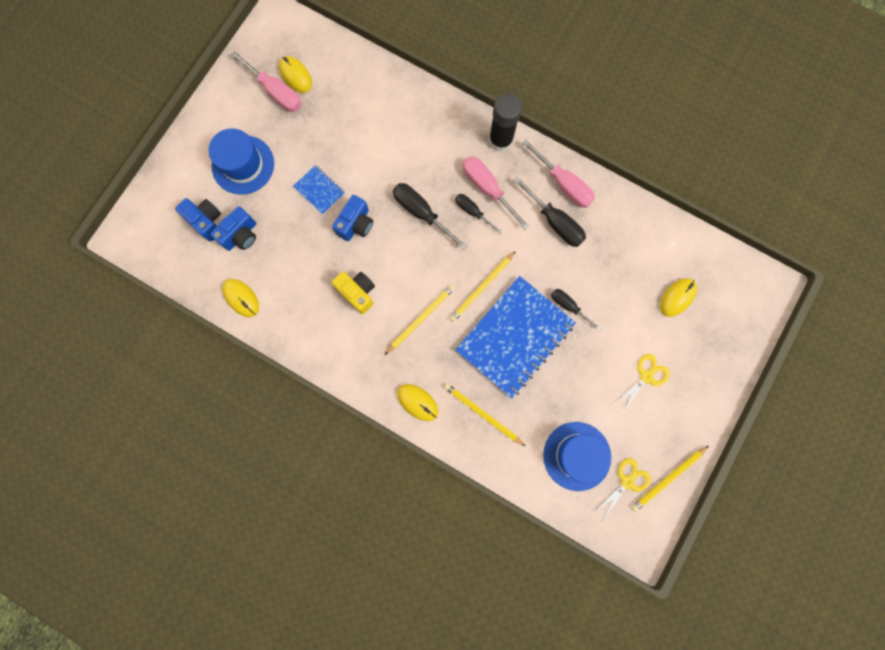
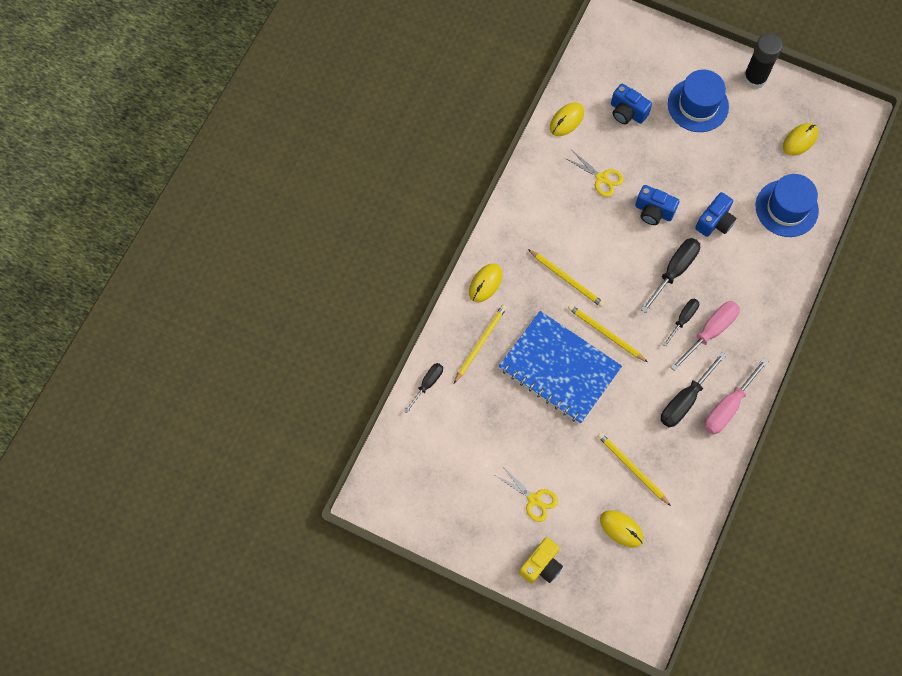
camera: 85 degrees right, 10 degrees down
(206, 221) = (636, 81): blue camera -> blue camera (714, 222)
(275, 91) = (779, 124): pink screwdriver -> none
(319, 190) = (683, 175): blue notebook -> none
(357, 293) = (585, 220): yellow camera -> yellow camera (541, 565)
(500, 140) = (765, 340): black glue stick -> black glue stick (754, 78)
(569, 306) = (597, 419): black screwdriver -> black screwdriver (427, 384)
(577, 456) = (448, 434): blue hat -> blue hat (786, 208)
(627, 482) = (427, 484): yellow scissors -> yellow scissors (601, 178)
(668, 478) = (434, 524): yellow pencil -> yellow pencil (632, 468)

